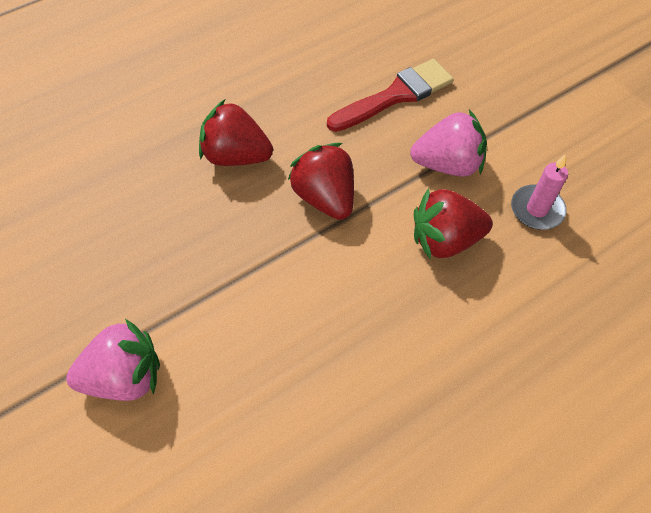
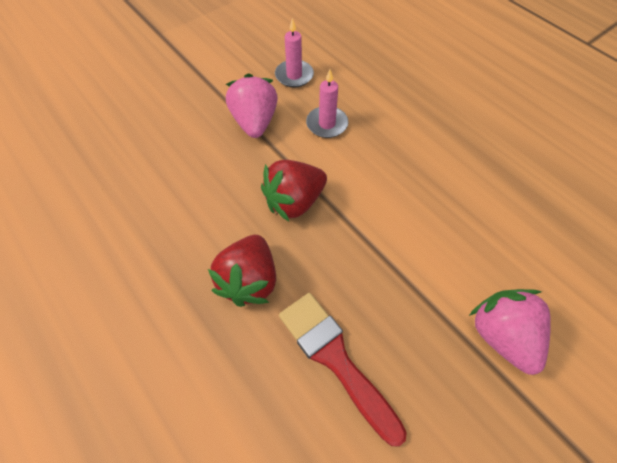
camera: 95 degrees left, 0 degrees up
(395, 96) = (177, 157): red brush -> red brush (335, 359)
(445, 240) = (327, 124): red strawberry -> pink candle

